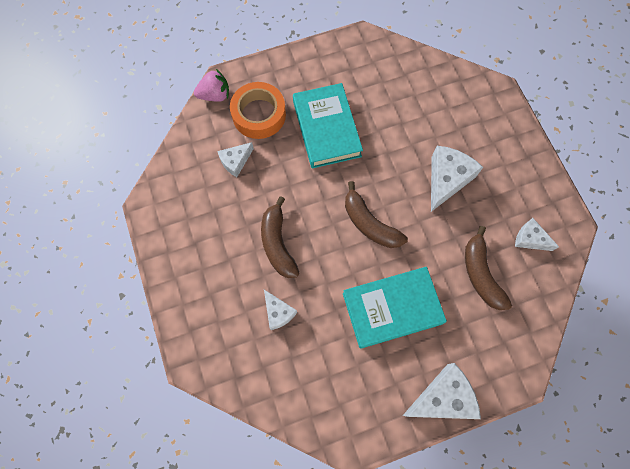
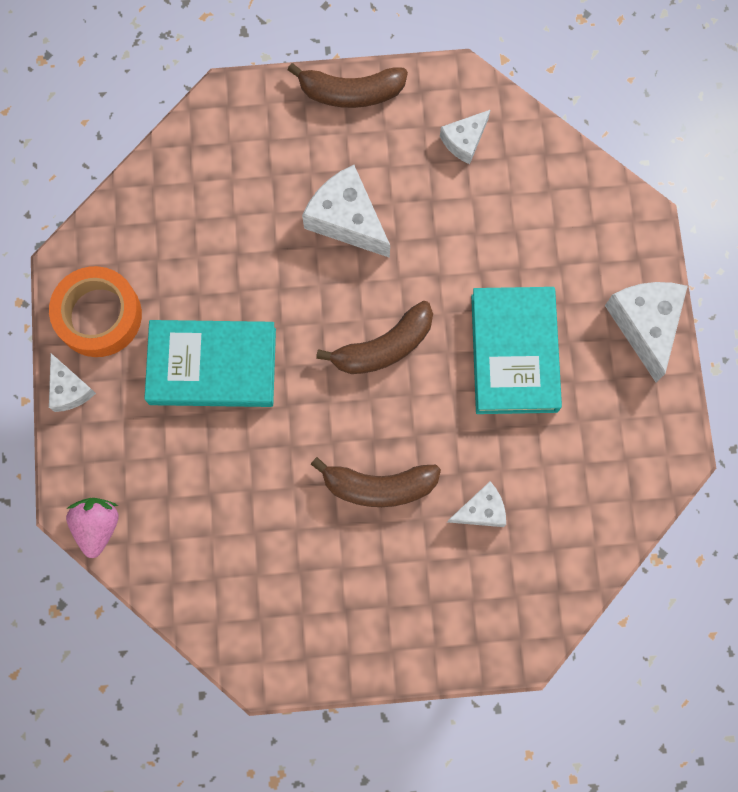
camera: 75 degrees left, 5 degrees up
(235, 161) = (227, 519): white cheese -> white cheese (69, 389)
(259, 114) = (155, 464): orange tape -> orange tape (99, 315)
(480, 274) = (496, 221): brown banana -> brown banana (350, 92)

